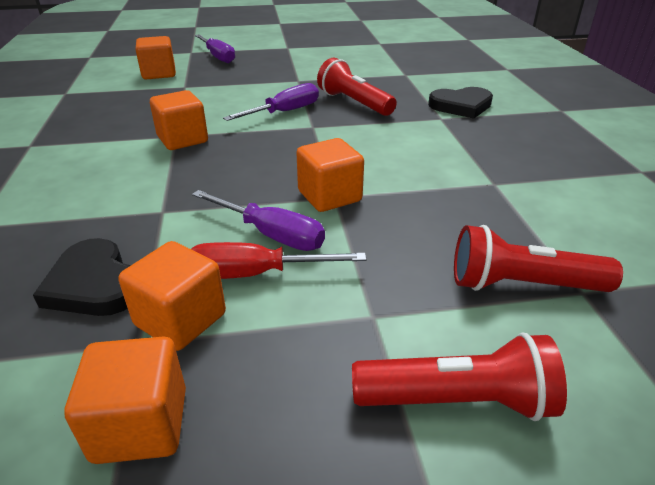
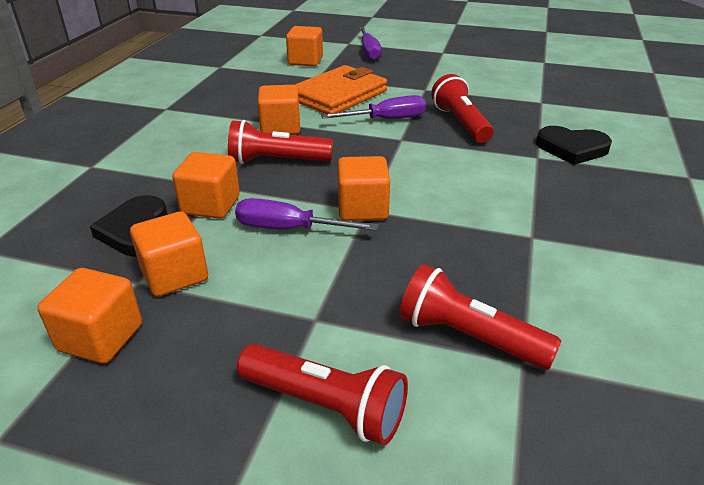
camera: 25 degrees right, 0 degrees up
(165, 233) = (211, 205): none -> orange cube
(204, 172) = (276, 161): none -> red flashlight
(219, 99) = (338, 95): none -> orange wallet
(255, 274) = (251, 257): red screwdriver -> none
(271, 234) = (288, 229): purple screwdriver -> purple screwdriver turned 135 degrees clockwise

